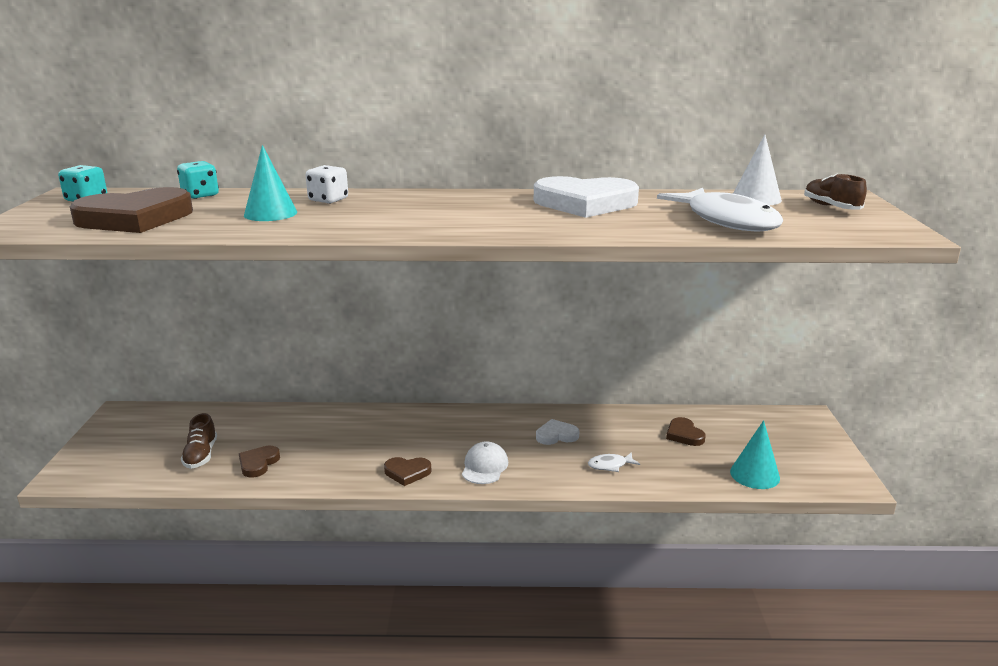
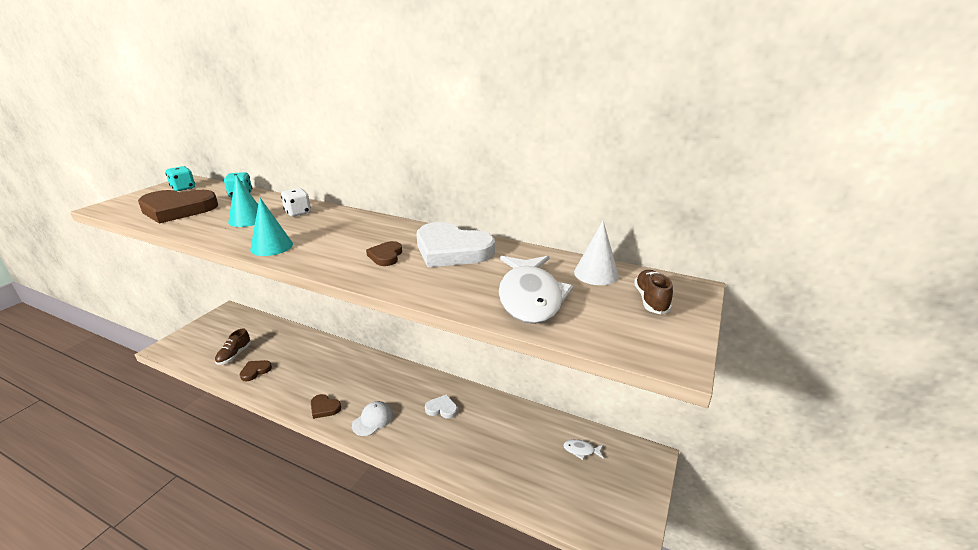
camera: 25 degrees right, 5 degrees up
(610, 465) = (454, 450): white fish -> white fish (581, 450)
(684, 435) = (532, 440): brown heart -> brown heart (386, 256)
(754, 474) = (554, 501): turquoise cone -> turquoise cone (271, 246)

